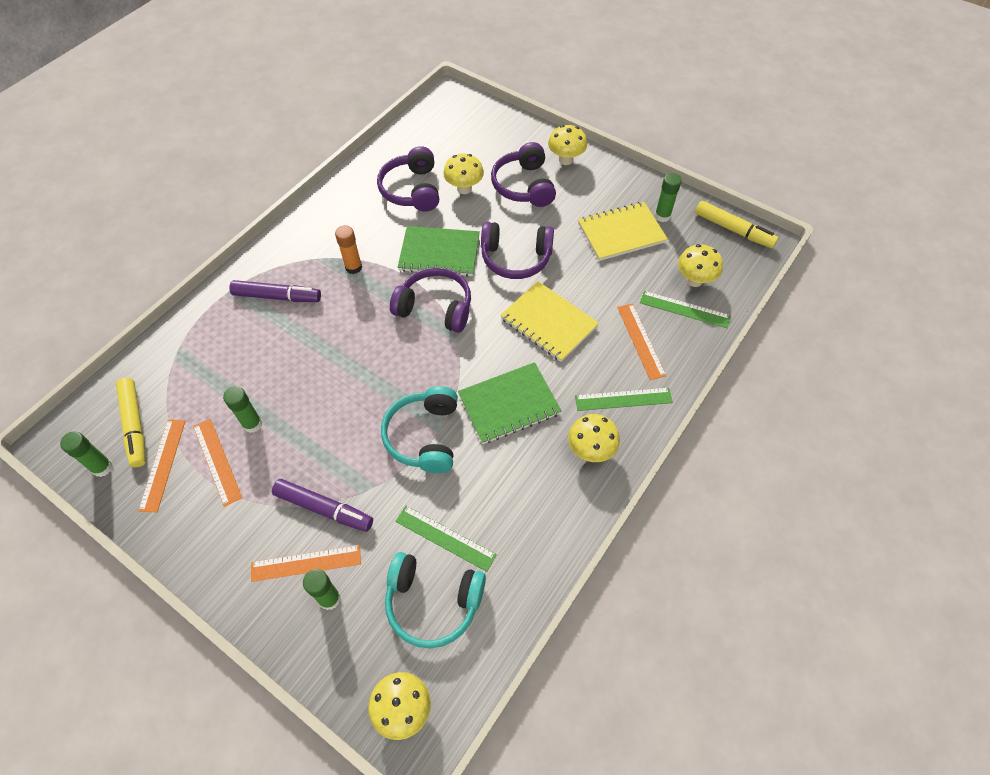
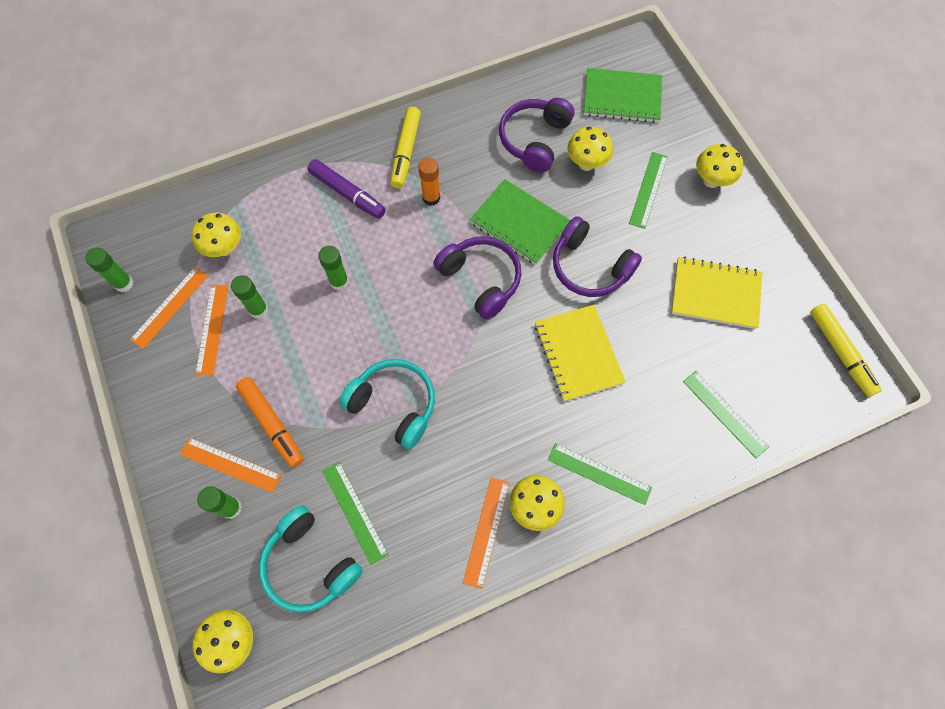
camera: 30 degrees right, 10 degrees up
(135, 425) = (167, 258): yellow marker -> yellow marker (406, 152)
(324, 508) = (272, 424): purple marker -> orange marker
(424, 436) = (394, 405): turquoise headphones -> turquoise headphones turned 90 degrees clockwise
(509, 404) = (488, 417): green notebook -> green notebook (622, 97)
(524, 186) = (648, 189): purple headphones -> green ruler
(641, 340) = (657, 422): orange ruler -> orange ruler (486, 531)
(662, 216) = (772, 297): green glue stick -> green glue stick (339, 282)
(694, 280) = (757, 387): yellow mushroom -> yellow mushroom (225, 248)

